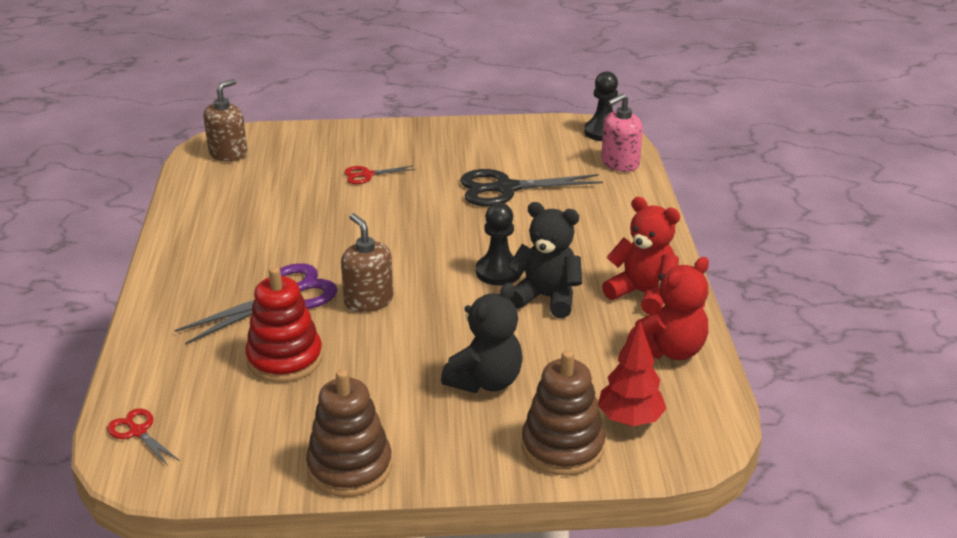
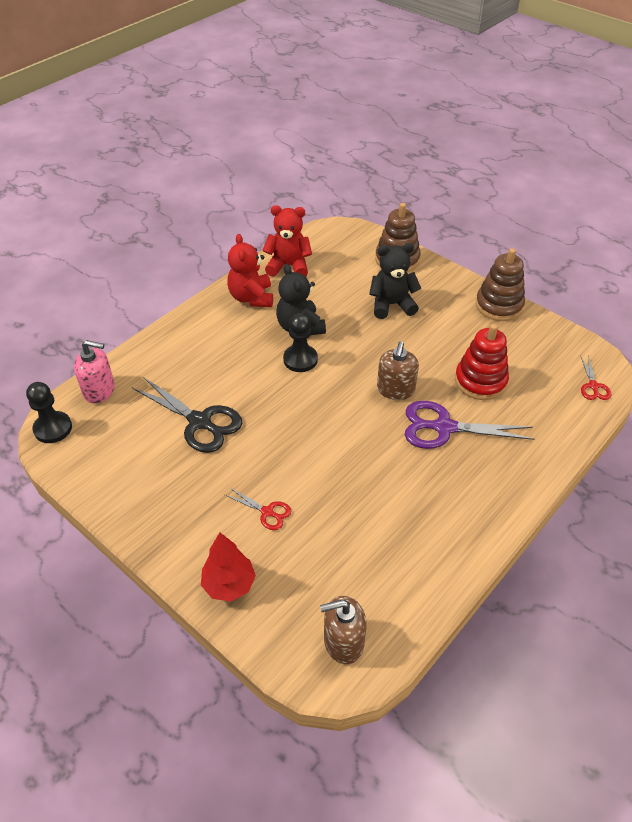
camera: 135 degrees left, 15 degrees up
(630, 420) = (354, 252): red tree -> red tree (229, 585)

